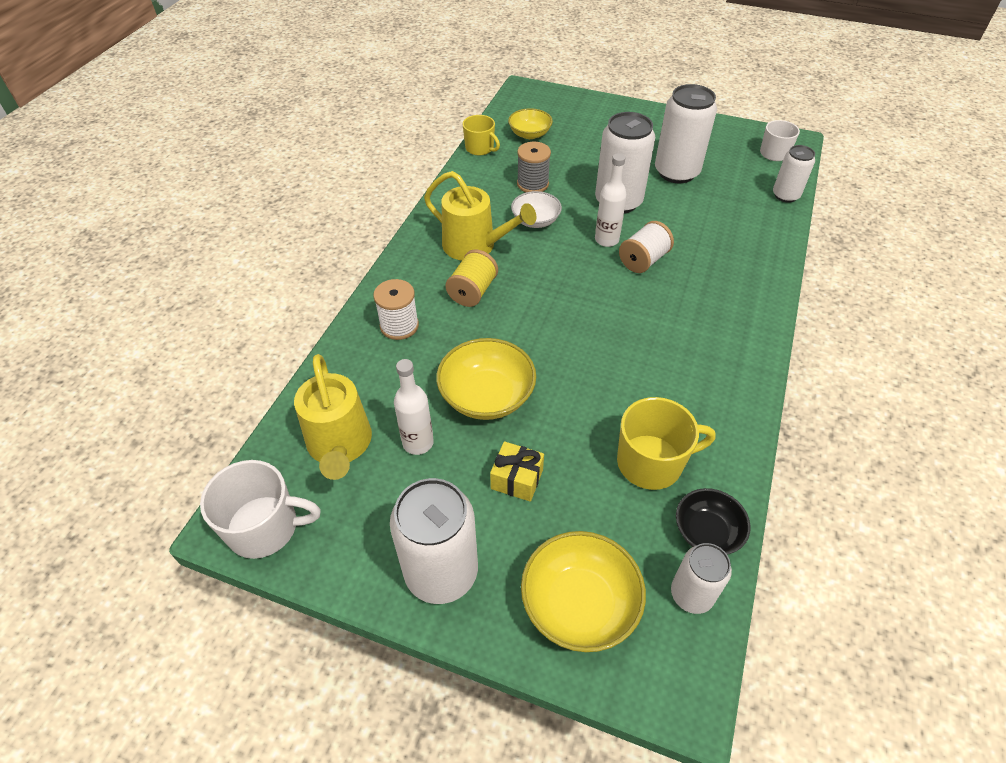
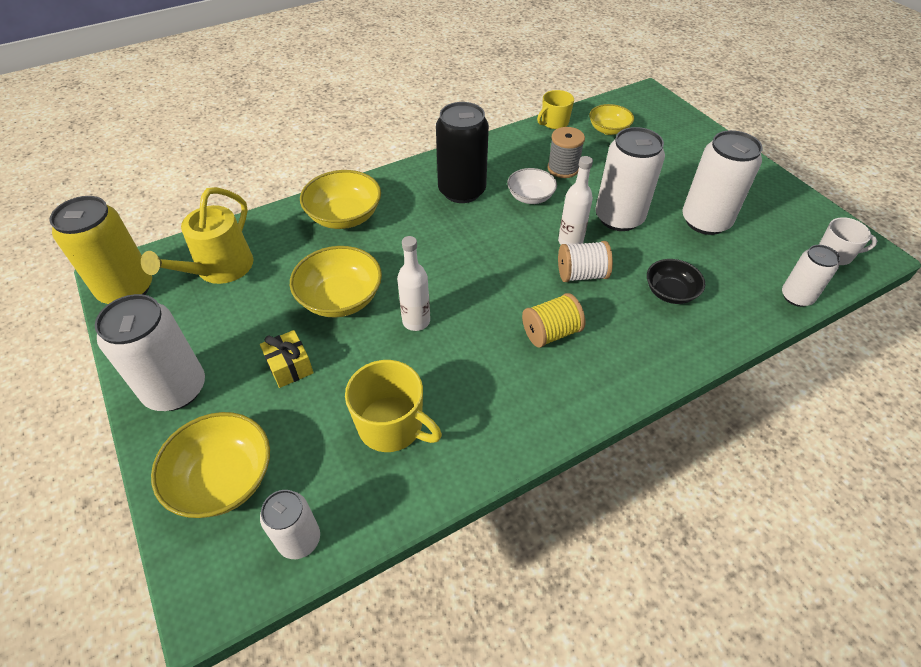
camera: 40 degrees right, 0 degrees up
(265, 527) = (126, 289): white mug -> yellow can
(399, 326) = (344, 216): white spool -> yellow bowl
(418, 443) = (262, 299): white bottle -> white bottle (416, 321)
(472, 291) = (420, 222): yellow spool -> yellow spool (551, 333)
(475, 246) = (462, 191): yellow watering can -> black can
(480, 148) = (554, 122): yellow mug -> yellow mug turned 60 degrees clockwise
(707, 532) = (367, 507): black bowl -> black bowl (670, 292)

